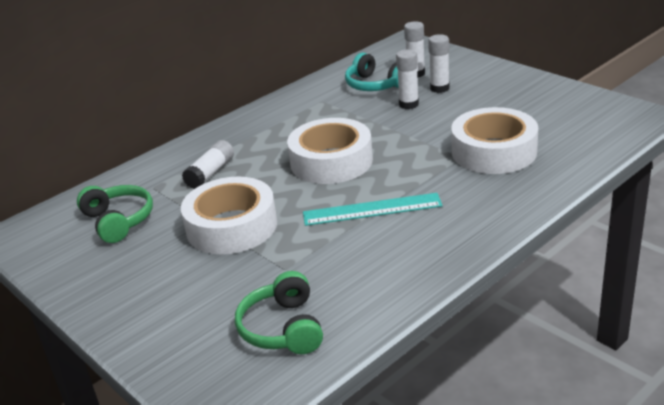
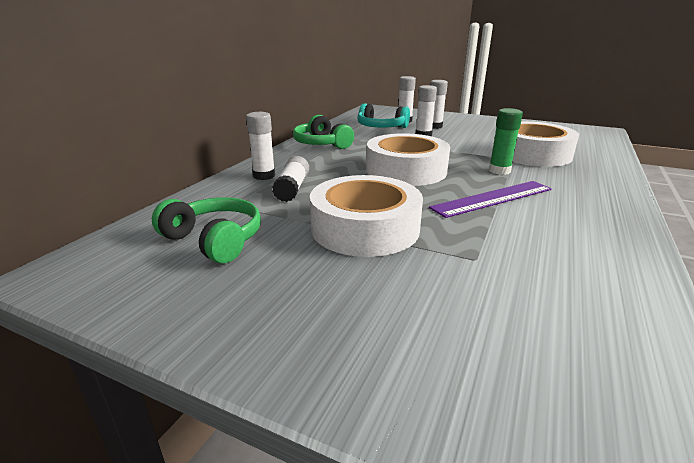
camera: 25 degrees left, 5 degrees down
(198, 153) = (264, 176): none -> white glue stick
(283, 328) = (565, 327): green headphones -> green headphones (321, 144)
(372, 209) = (493, 198): turquoise ruler -> purple ruler
(424, 173) = (499, 171): none -> green glue stick

